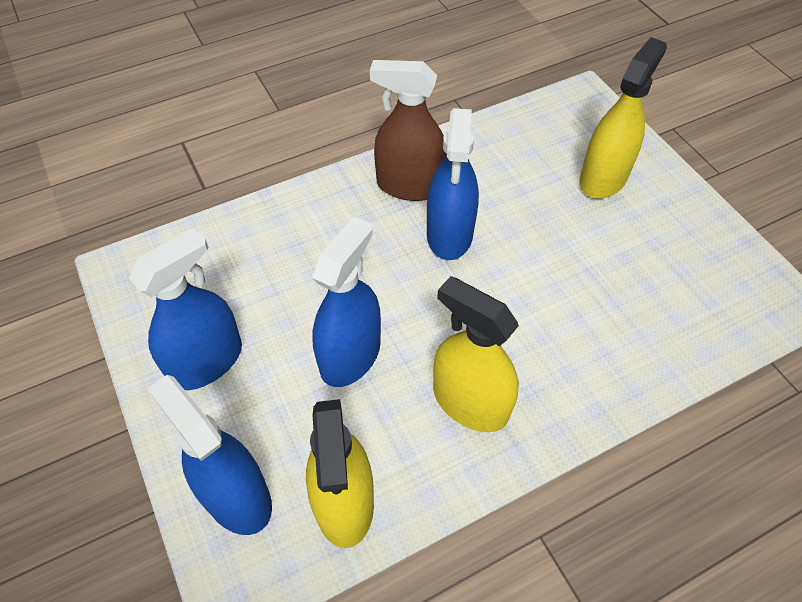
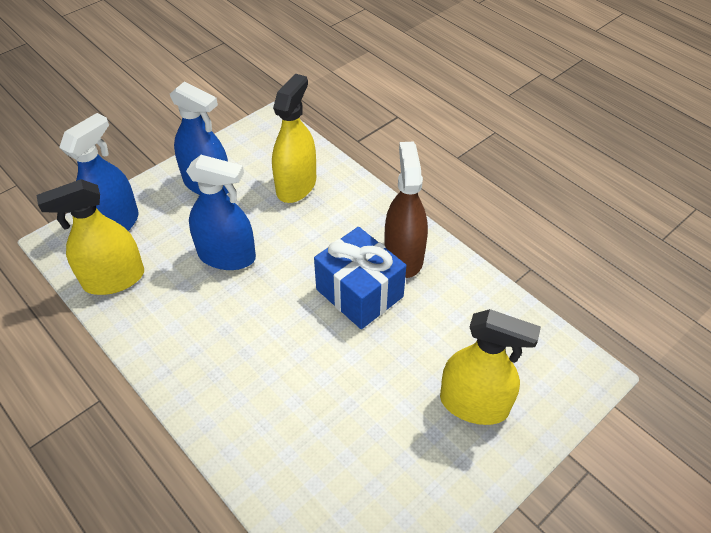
camera: 75 degrees right, 5 degrees down
(449, 234) = (359, 293): blue spray bottle -> blue gift
(470, 402) = (199, 335): yellow spray bottle -> yellow spray bottle (296, 186)

